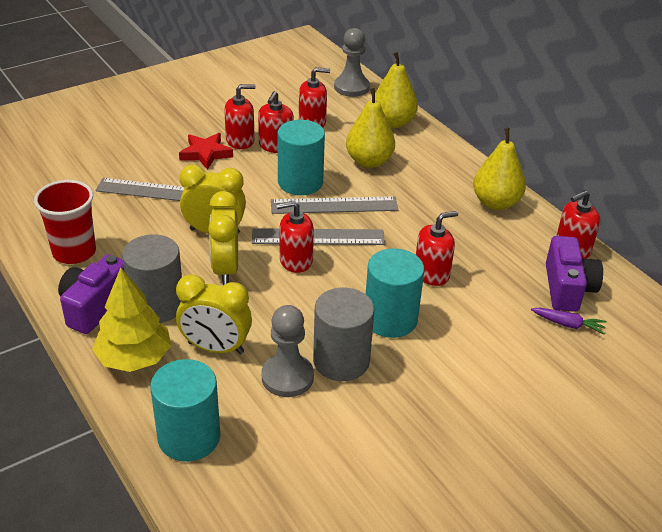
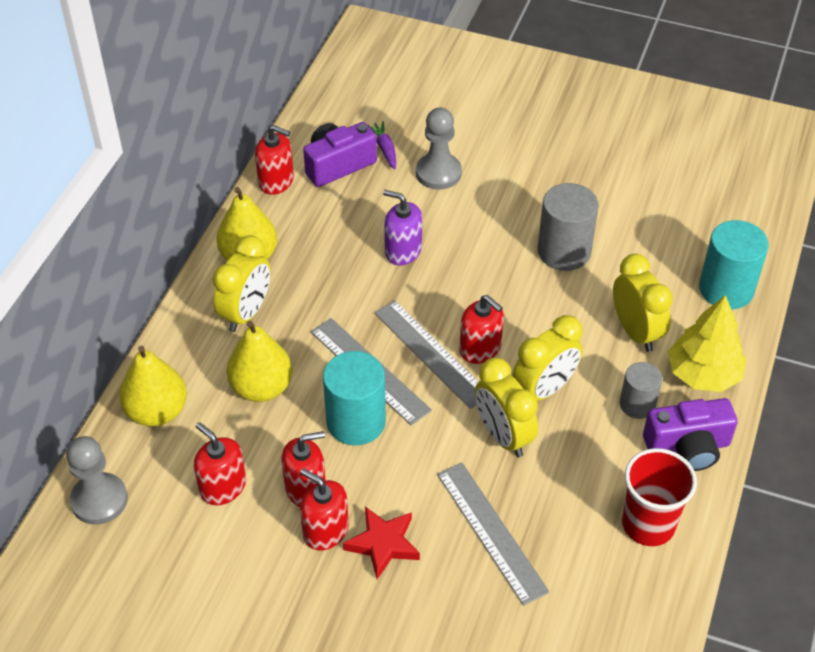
camera: 125 degrees left, 10 degrees up
(157, 305) = (637, 404): grey cylinder -> grey cylinder, size x0.61
(287, 377) = (614, 271): grey pawn -> grey pawn (438, 173)
(390, 319) = (487, 248): turquoise cylinder -> none
(432, 273) = (403, 251): red soap dispenser -> purple soap dispenser
(440, 180) = (246, 313): none -> yellow clock

